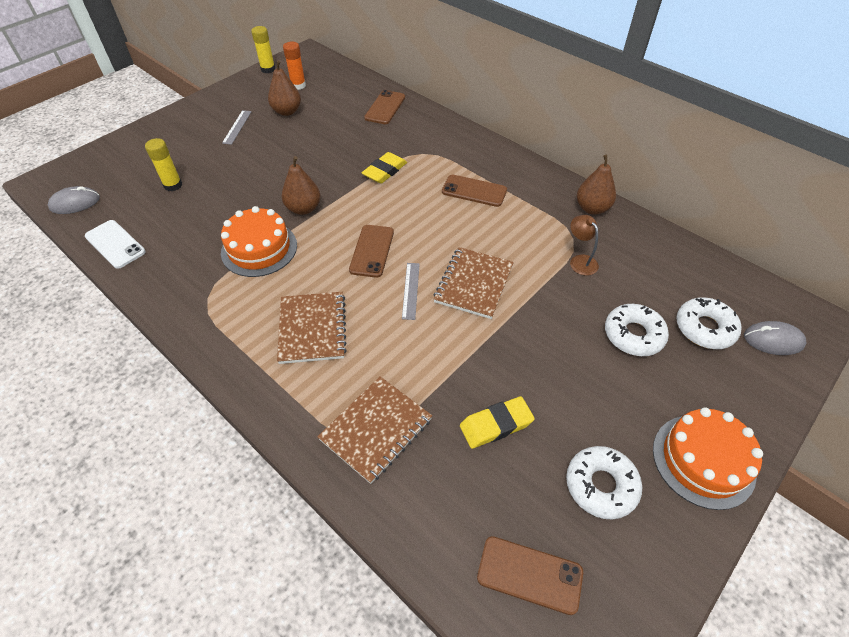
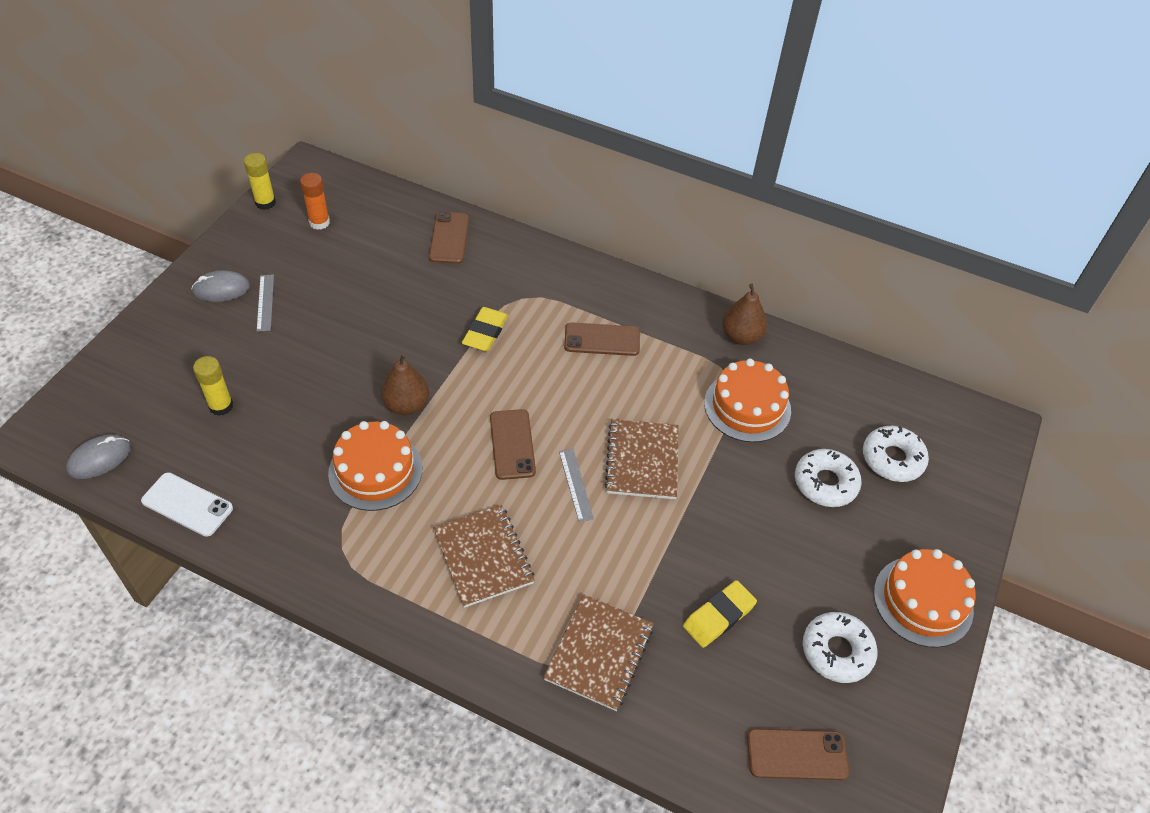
camera: 20 degrees left, 0 degrees up
(287, 111) = (322, 266): brown pear -> none
(580, 261) = (747, 407): brown lamp -> orange cake
(773, 340) = (959, 457): grey mouse -> grey mouse (221, 289)

